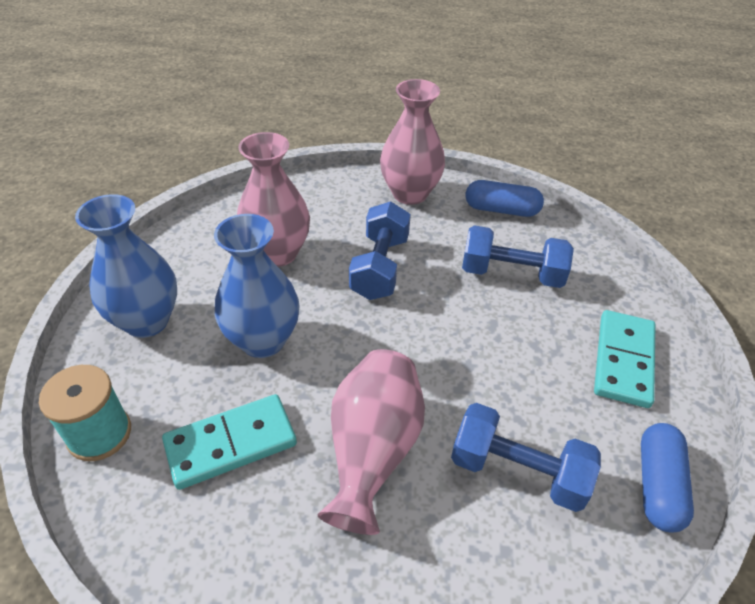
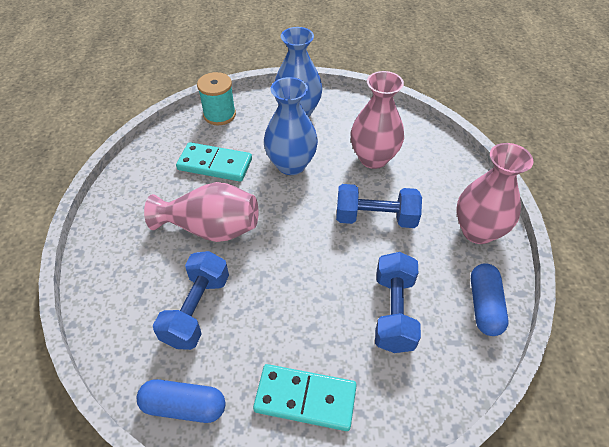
camera: 85 degrees right, 5 degrees up
(231, 444) = (215, 164): turquoise domino -> turquoise domino turned 45 degrees counterclockwise

